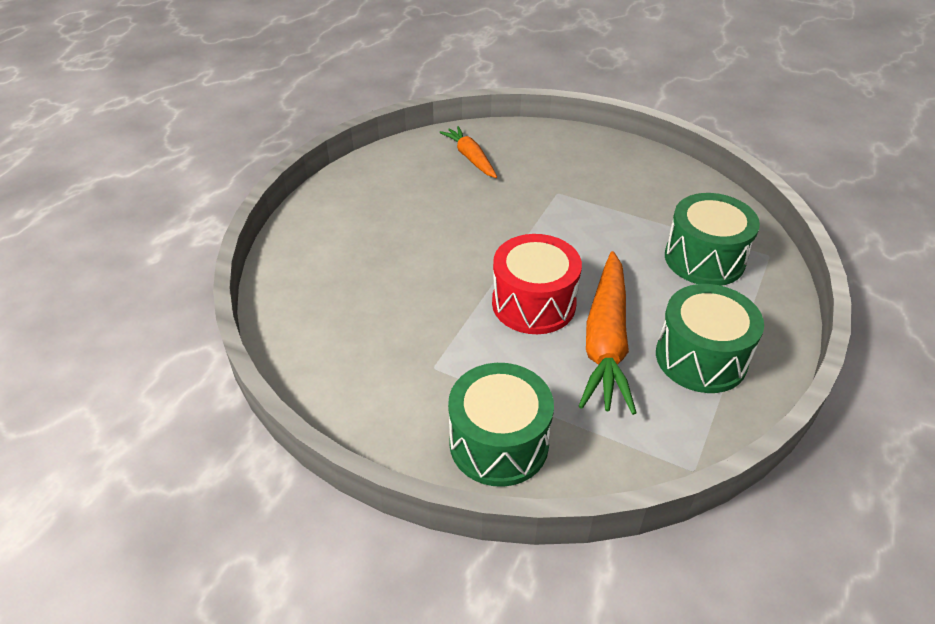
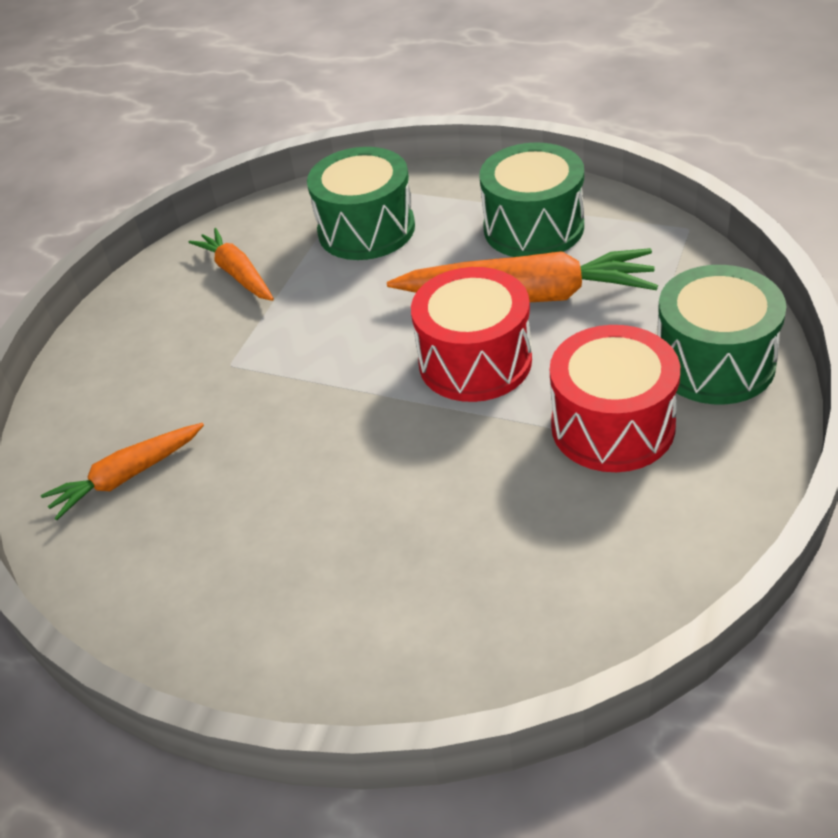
camera: 90 degrees left, 0 degrees up
(446, 366) = (612, 426): none -> red drum
(654, 195) = (237, 273): none -> orange carrot

